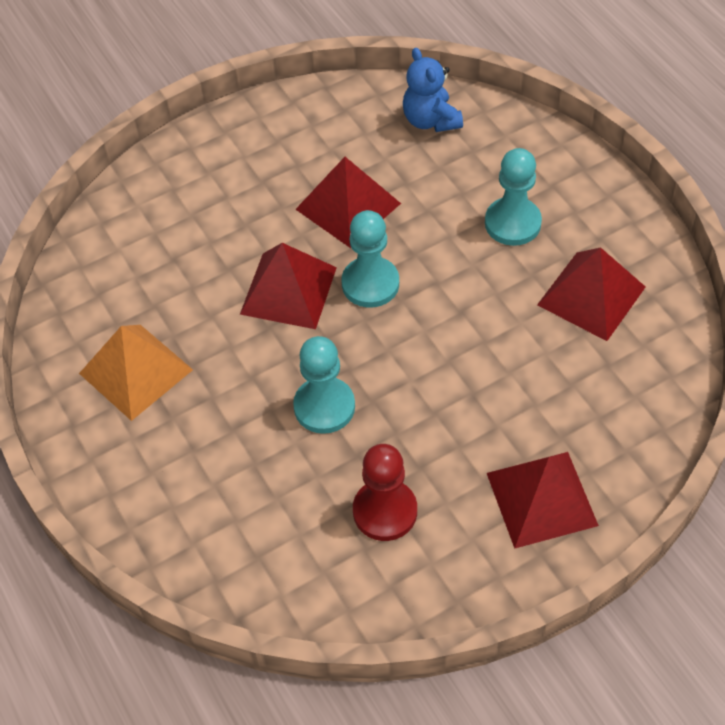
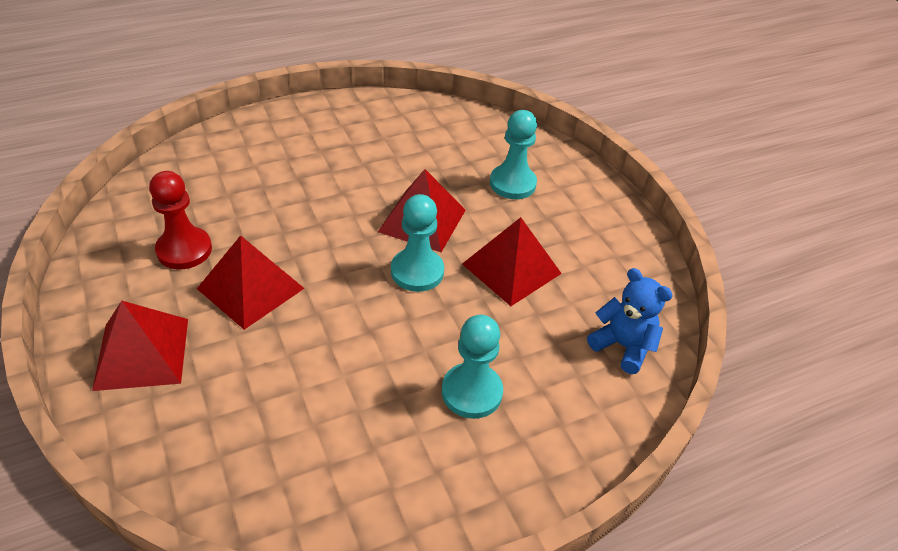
camera: 90 degrees right, 10 degrees down
(135, 371) = (367, 137): orange pyramid -> none
(324, 407) = (298, 228): turquoise pawn -> turquoise pawn (512, 183)
(430, 120) = (623, 346): blue teddy bear -> blue teddy bear turned 60 degrees clockwise
(591, 295) = (359, 444): red pyramid -> red pyramid (251, 288)

